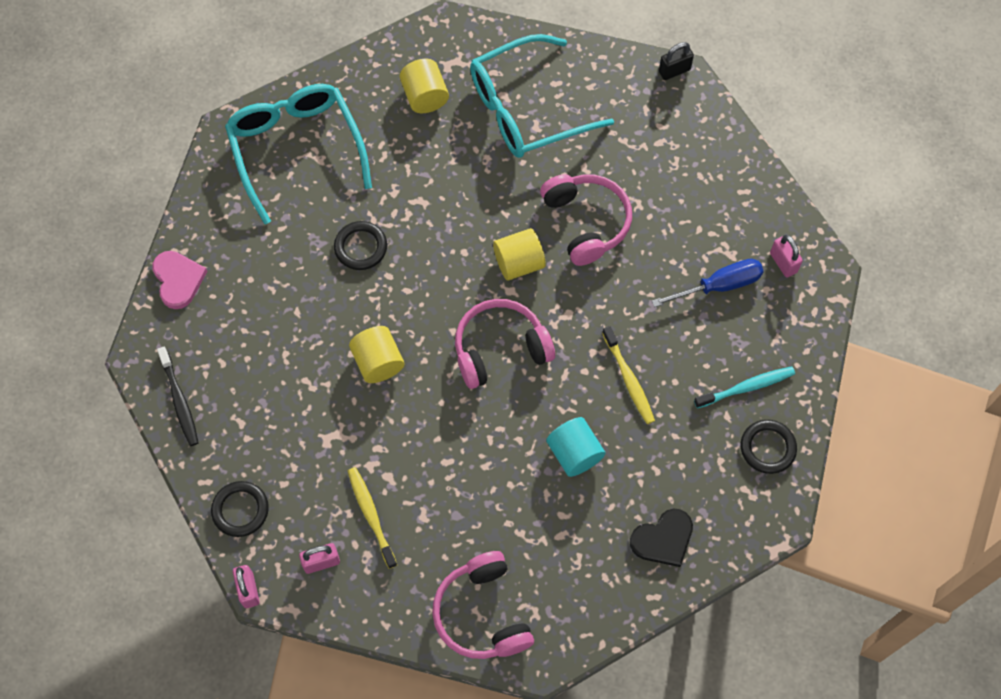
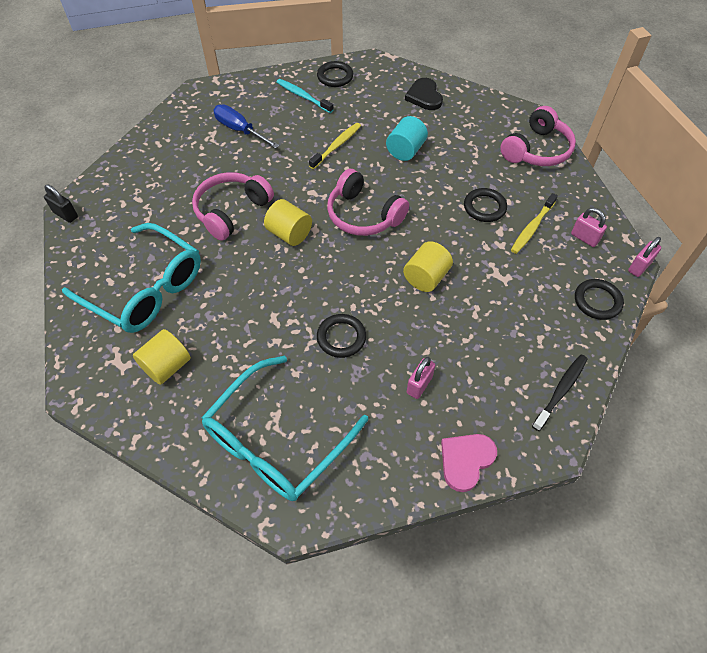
camera: 120 degrees left, 10 degrees down
(431, 484) = (484, 207): none -> black ring
(663, 539) = (424, 96): black heart -> black heart turned 135 degrees counterclockwise
(783, 263) = (204, 109): pink padlock -> pink padlock (419, 385)

